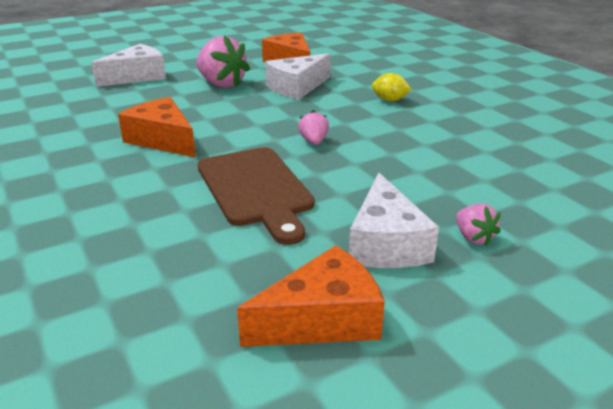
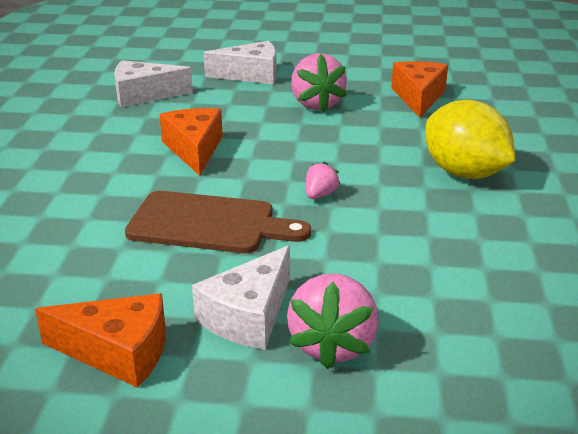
camera: 35 degrees right, 0 degrees up
(256, 189) = (209, 224): brown cutting board -> brown cutting board turned 90 degrees counterclockwise
(297, 87) = (385, 129): white cheese -> white cheese (144, 95)
(390, 100) = (464, 173): yellow lemon -> yellow lemon, size x2.23
(473, 237) = (333, 345): pink strawberry -> pink strawberry, size x1.98

